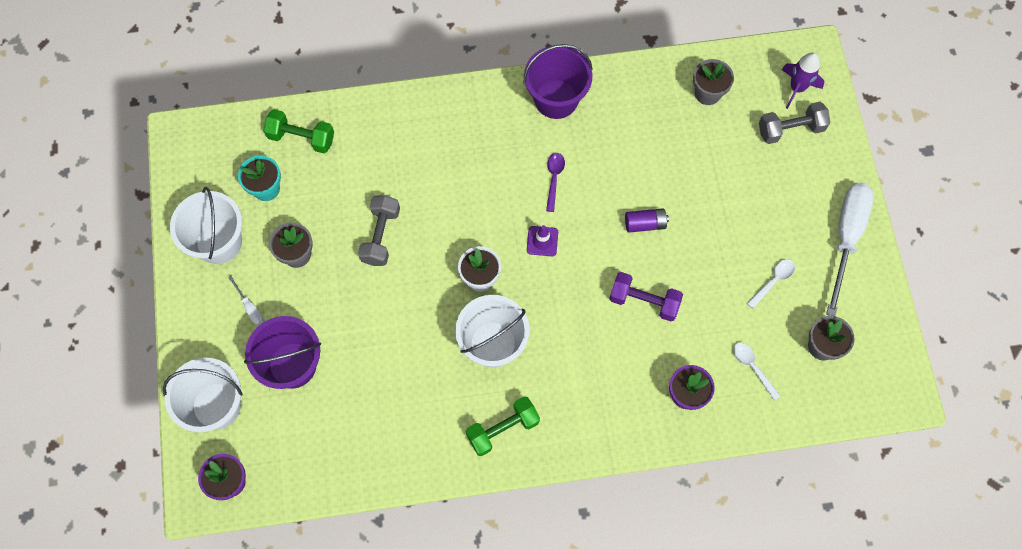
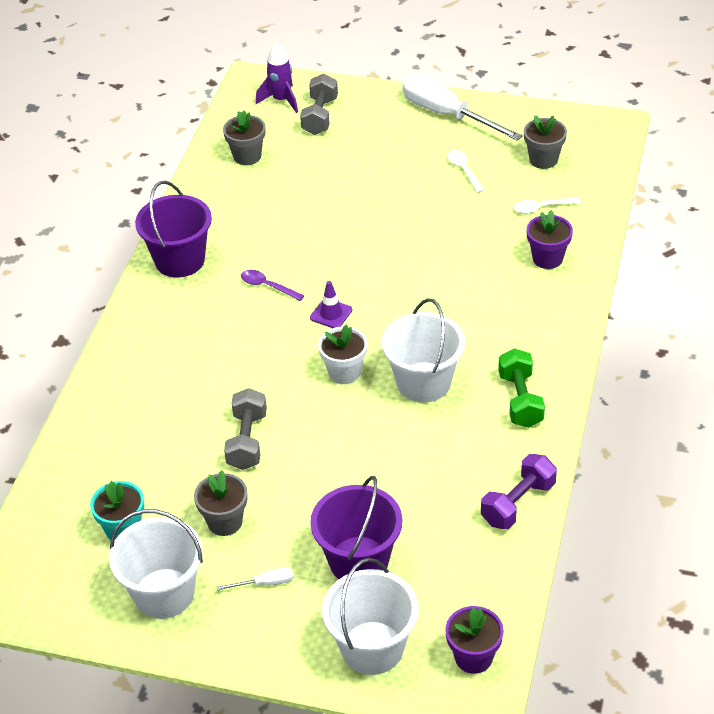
camera: 65 degrees left, 25 degrees down
(301, 138) = (80, 480): green dumbbell -> none
(381, 236) = (247, 441): grey dumbbell -> grey dumbbell turned 60 degrees clockwise
(644, 301) = (437, 259): purple dumbbell -> purple dumbbell (518, 503)
(645, 224) = (357, 236): purple battery -> none

